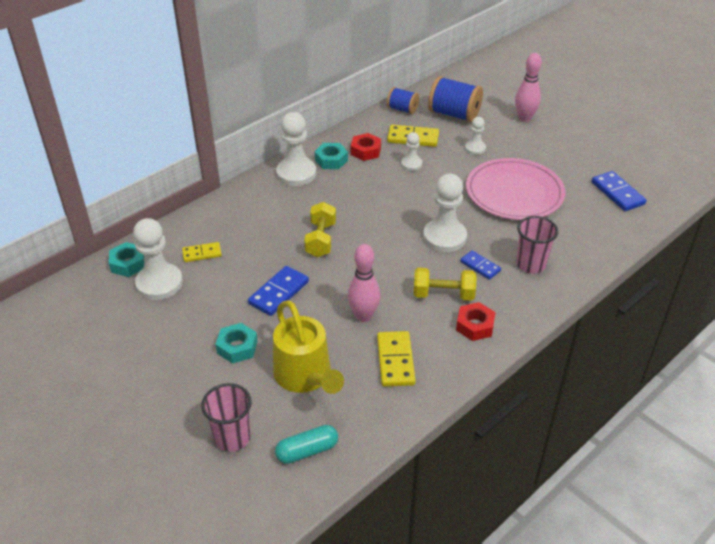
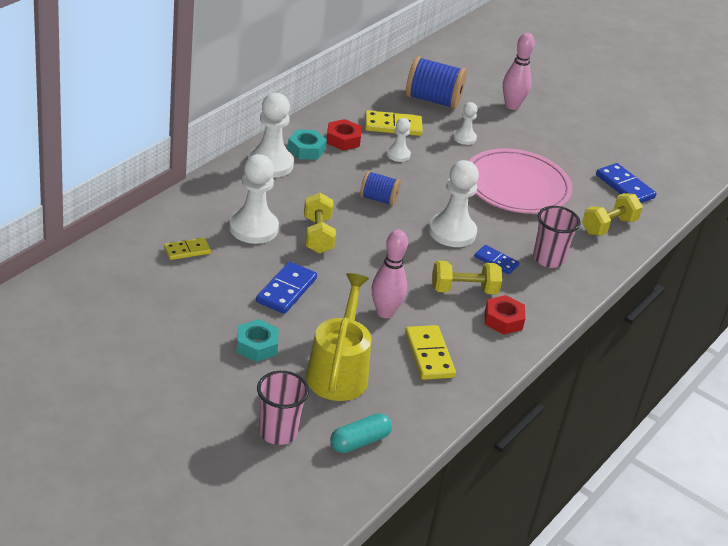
camera: 15 degrees left, 5 degrees down
(128, 264) = (105, 262): turquoise nut -> none
(159, 283) = (148, 282): white pawn -> white pawn (253, 228)
(305, 376) = (338, 372): yellow watering can -> yellow watering can turned 135 degrees counterclockwise
(402, 109) = (373, 93): blue spool -> blue spool (378, 199)
(595, 232) = (608, 226): none -> yellow dumbbell

